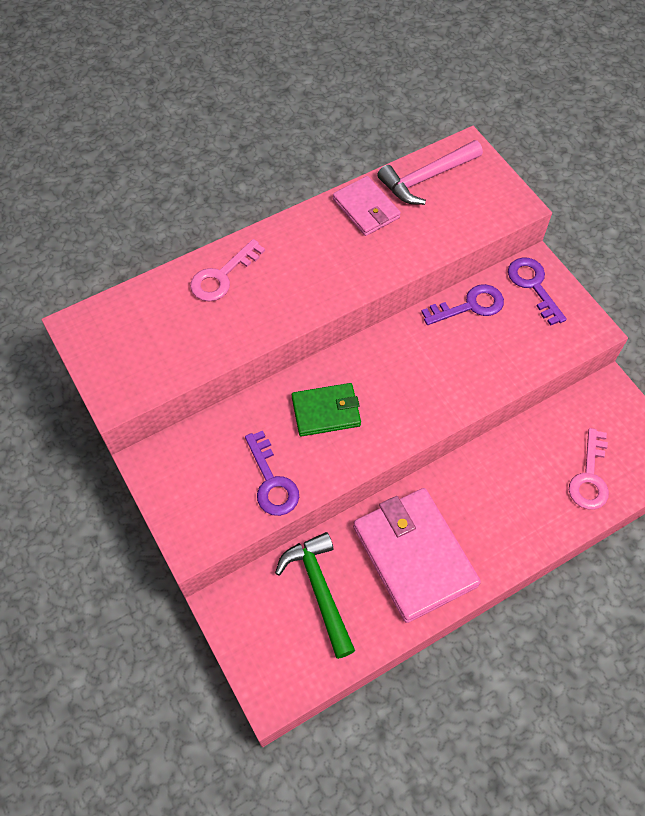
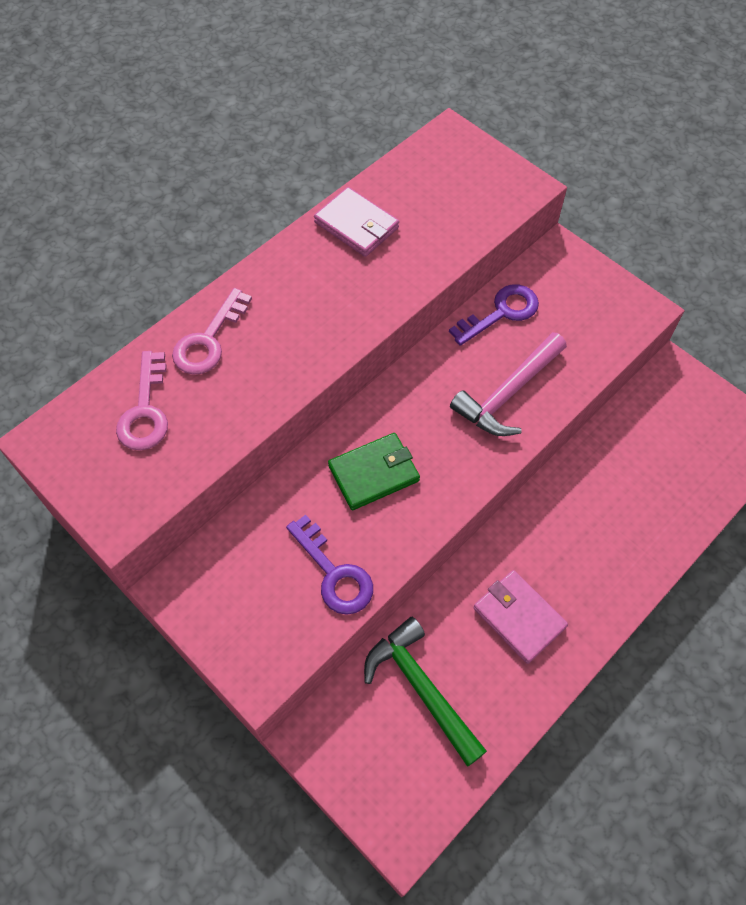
camera: 15 degrees left, 0 degrees up
(414, 555) = (519, 617): pink wallet -> pink wallet, size x0.57
(427, 178) = (415, 176): pink hammer -> pink hammer (508, 393)
(533, 286) = (564, 275): purple key -> none
(589, 477) = (684, 476): pink key -> pink key (145, 410)

